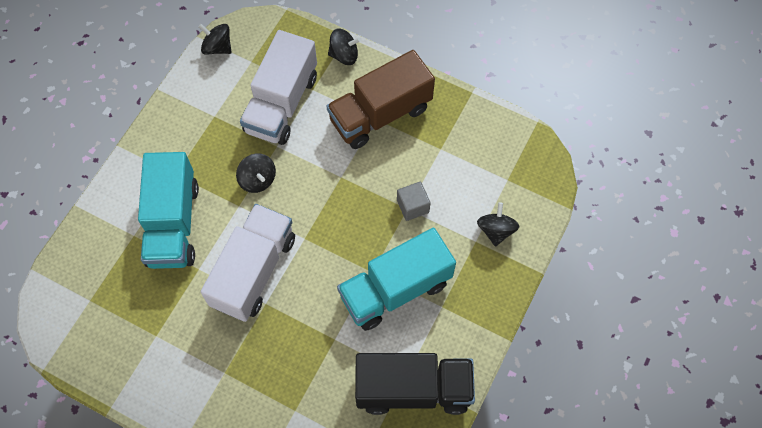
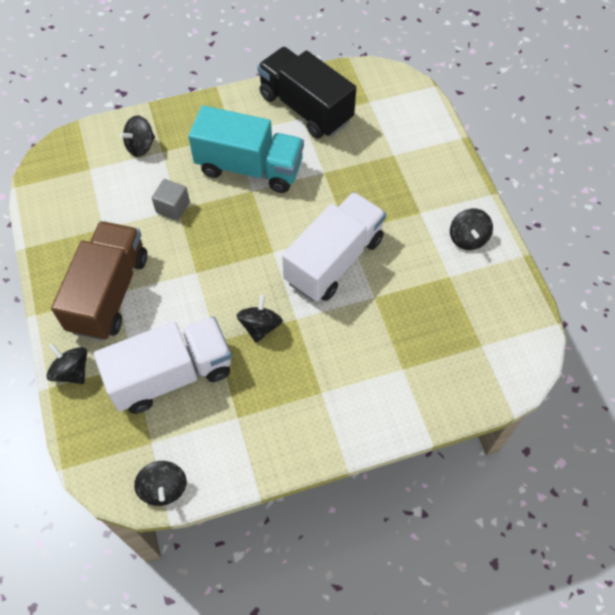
camera: 135 degrees left, 5 degrees down
(167, 383) = (468, 238): none -> black spinning top
(173, 223) = (361, 350): turquoise truck -> none
(253, 271) = (334, 260): white truck -> white truck turned 150 degrees clockwise
(380, 114) = (109, 293): brown truck -> brown truck turned 90 degrees counterclockwise

